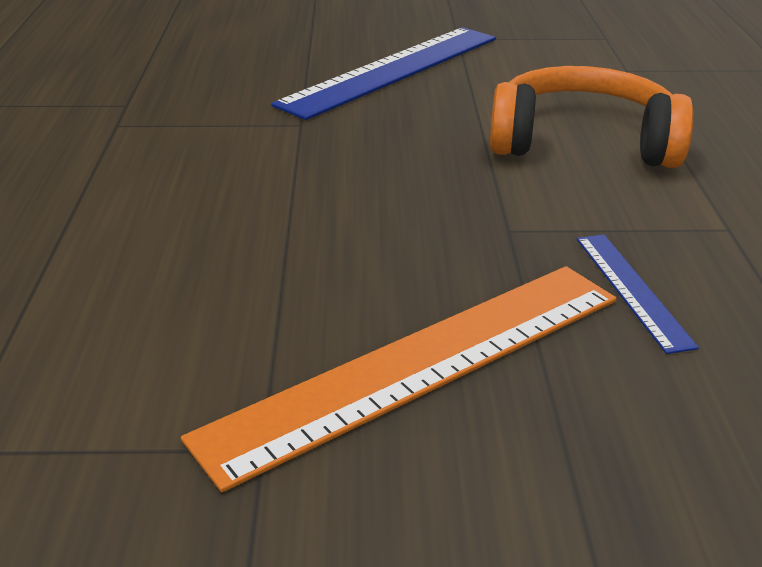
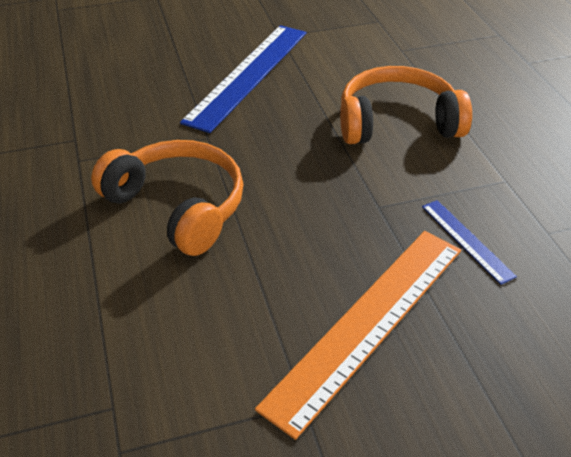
camera: 15 degrees left, 10 degrees up
(216, 188) = (178, 206): none -> orange headphones

